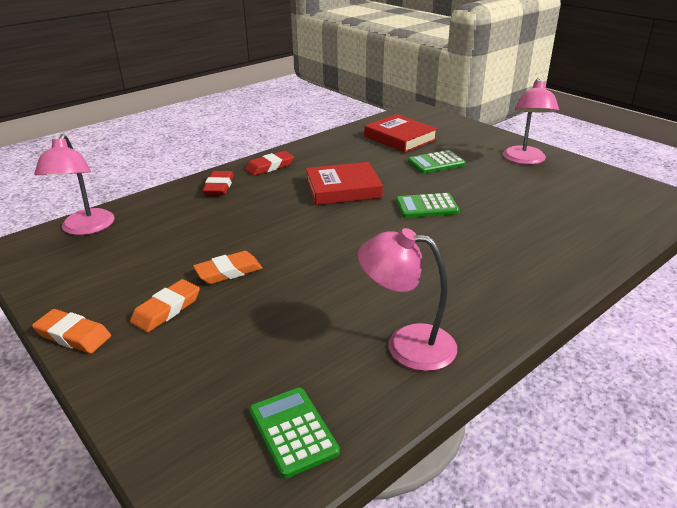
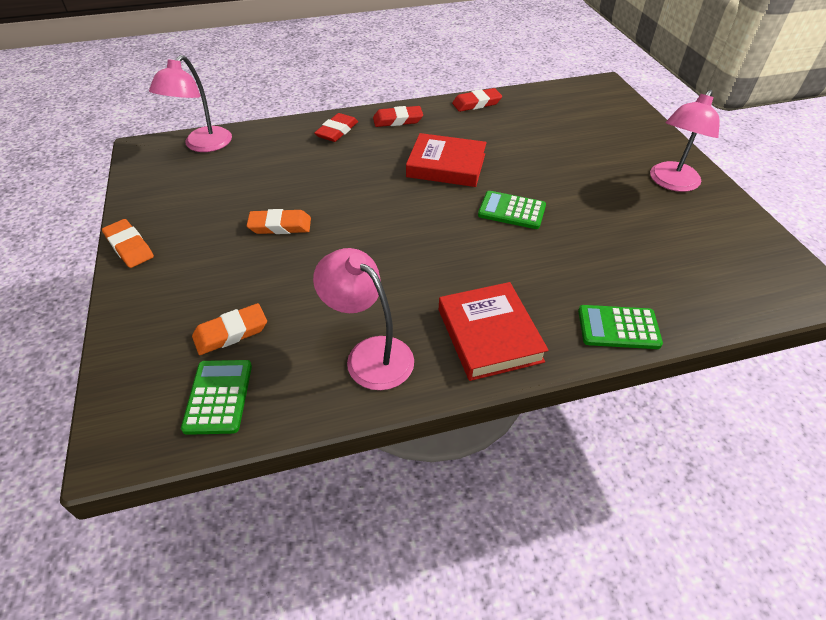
camera: 25 degrees right, 15 degrees up
(166, 309) = (208, 247): orange eraser -> orange eraser (231, 332)
(328, 141) = (476, 103): none -> red eraser
(400, 138) = (554, 117): red book -> red book (489, 335)
(436, 163) = (566, 160): green calculator -> green calculator (618, 327)

